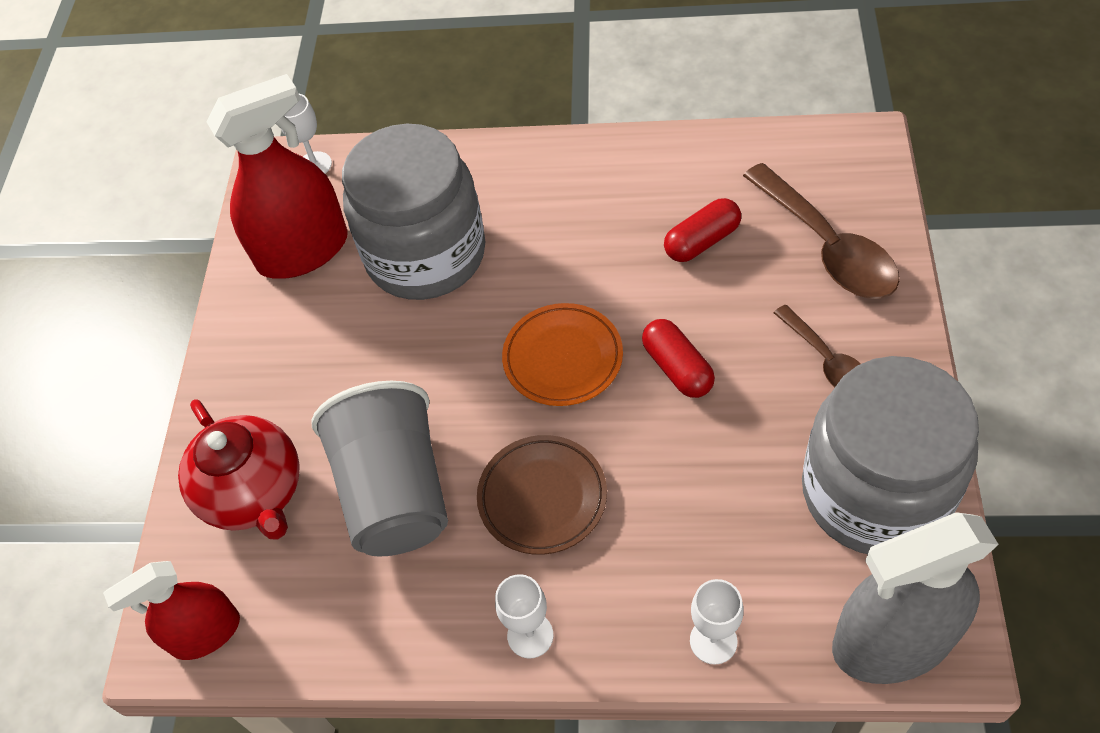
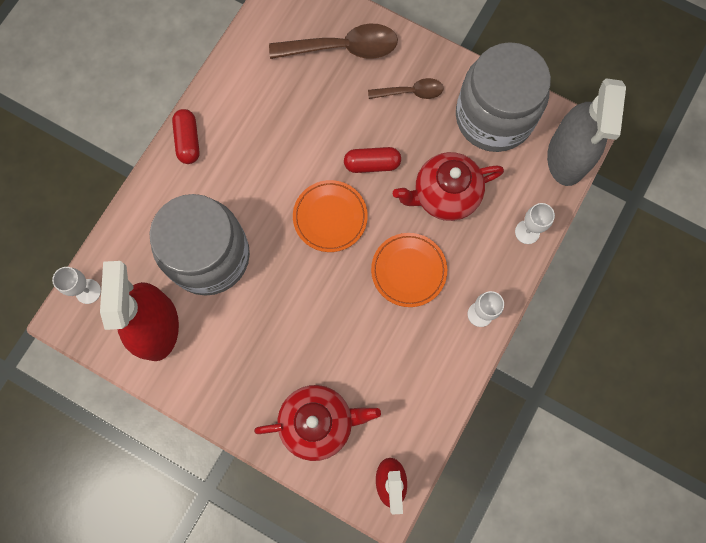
camera: 70 degrees left, 20 degrees up
(395, 492) = (362, 345): grey cup -> none
(542, 497) = (408, 271): brown plate -> orange plate
(693, 487) = (444, 195): none -> red teapot
(702, 241) = (299, 105): red capsule -> red capsule (188, 141)

